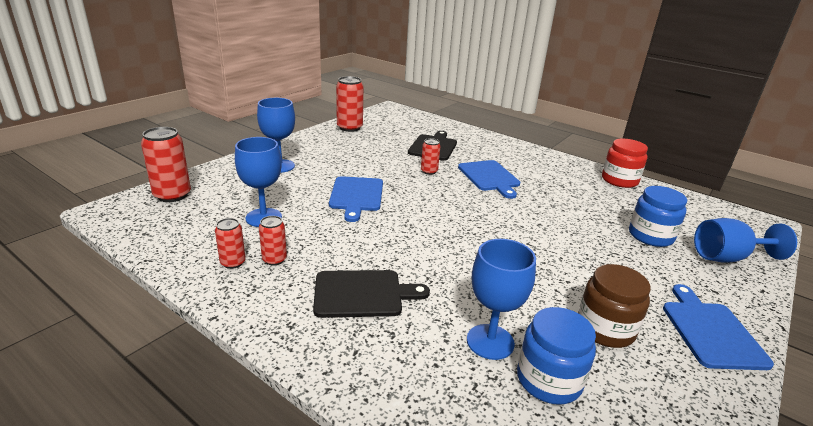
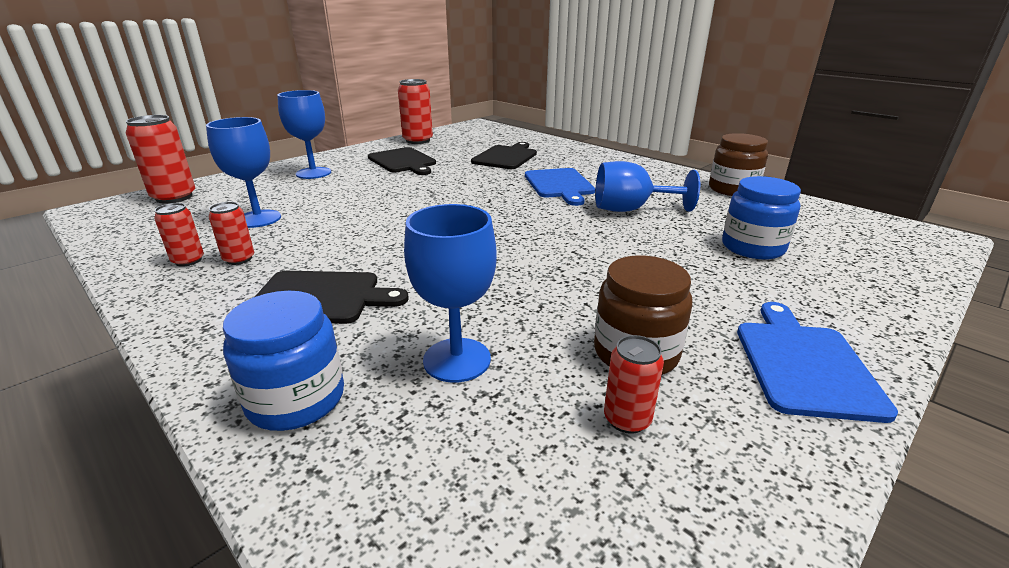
camera: 10 degrees right, 0 degrees up
(350, 152) = (403, 161): none -> black cutting board
(356, 196) = (382, 200): blue cutting board -> none
(429, 171) = (486, 179): red can -> red can (627, 419)
(548, 380) = (516, 413): blue jar -> blue jar (296, 399)
(619, 180) = (732, 189): red jar -> brown jar
(727, 258) = (862, 275): blue goblet -> blue goblet (631, 209)

